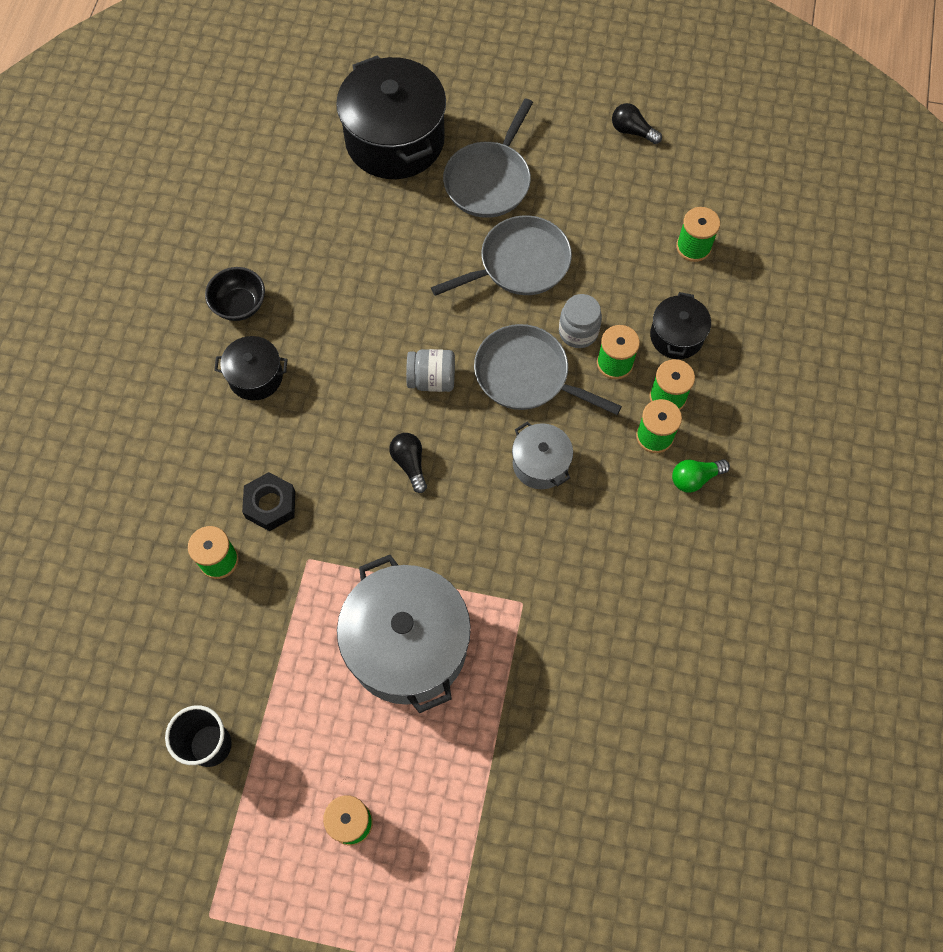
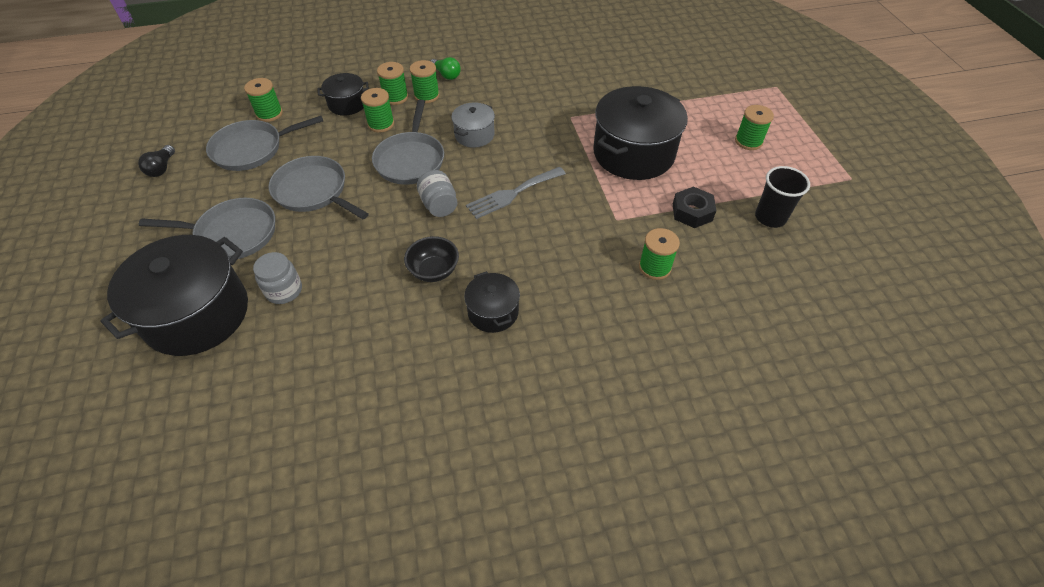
camera: 115 degrees left, 15 degrees down
(239, 305) = (428, 356): black bowl -> black bowl (434, 271)
(270, 505) = (593, 256): black nut -> black nut (692, 212)
(407, 645) = (633, 153): grey pot -> black pot
(410, 464) = (512, 194): black light bulb -> grey fork
(578, 332) = (363, 146): grey jar -> grey jar (284, 290)
(627, 218) = (252, 149): none -> grey pan

